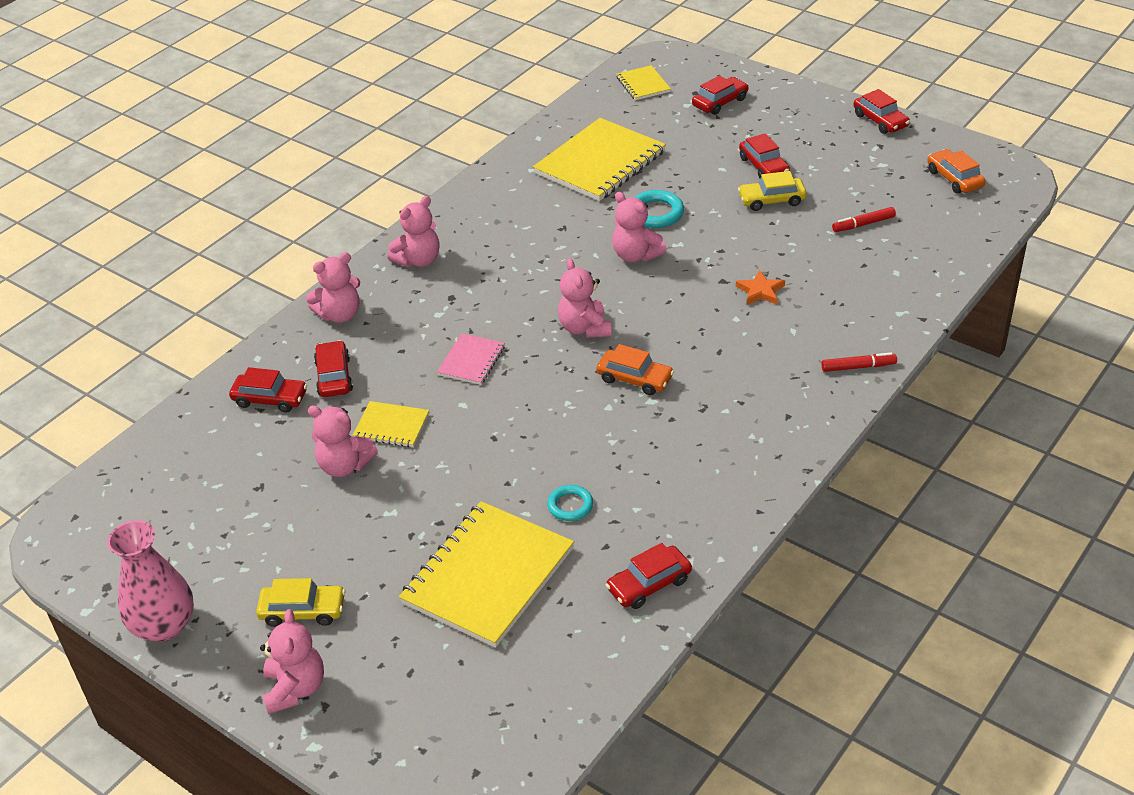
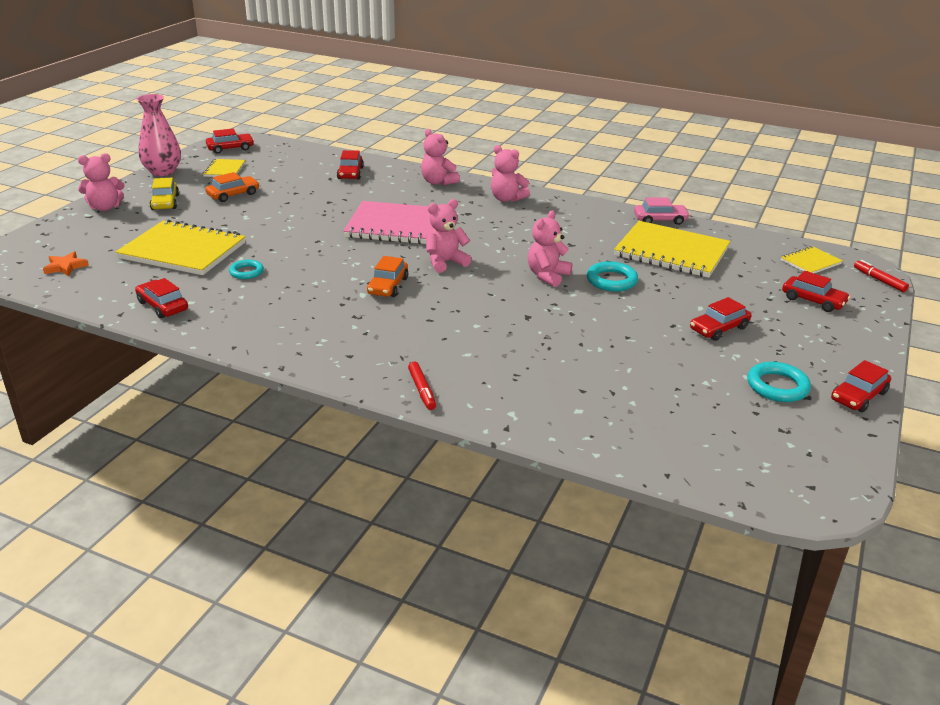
camera: 75 degrees right, 10 degrees down
(334, 376) = (374, 187): red car -> red car (230, 148)
(344, 466) = (289, 199): pink teddy bear -> none
(391, 426) = (327, 208): yellow notebook -> yellow notebook (224, 170)
(471, 361) = (398, 226): pink notebook -> pink notebook, size x2.05
(518, 155) = (660, 220): none -> pink car
(760, 291) = (519, 335): orange star -> orange star (65, 266)
(771, 200) = (664, 335): yellow car -> none
(863, 156) = (777, 386): none -> turquoise ring
(863, 224) = (652, 388): red marker -> red marker (879, 280)
(954, 179) = (776, 450): orange car -> orange car (233, 195)

